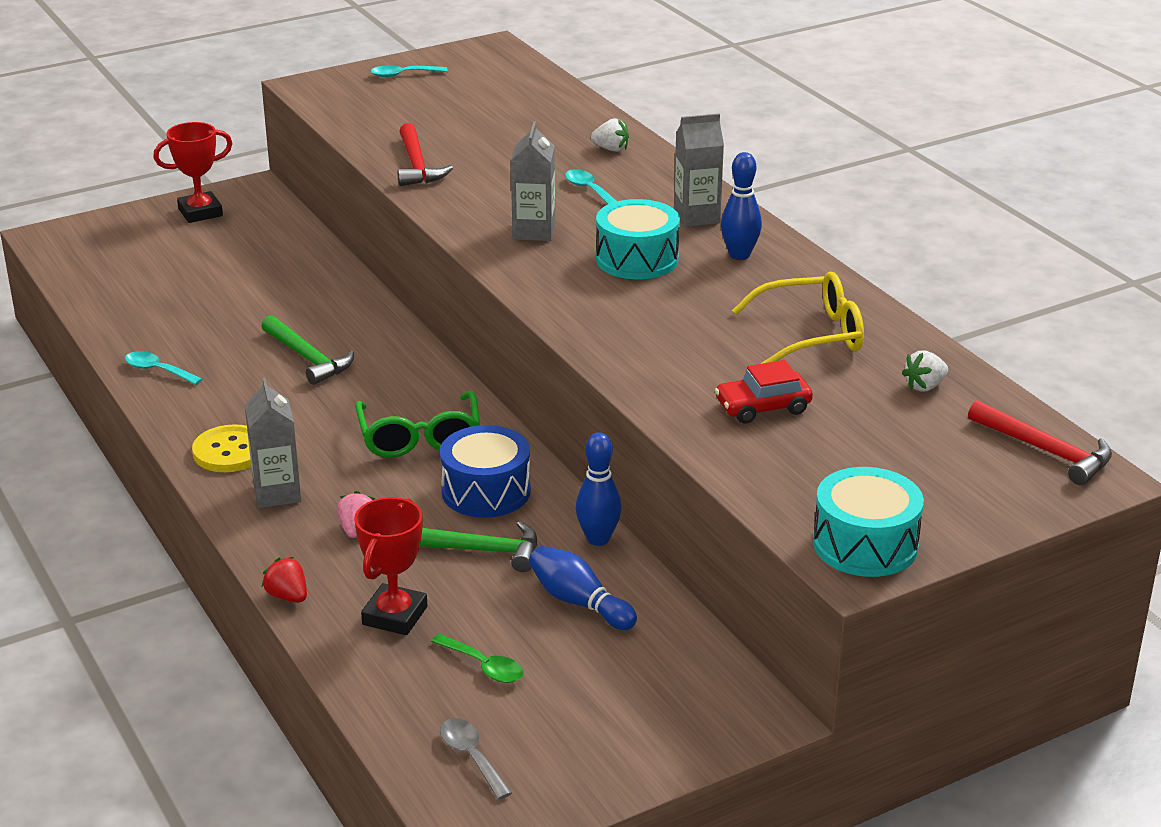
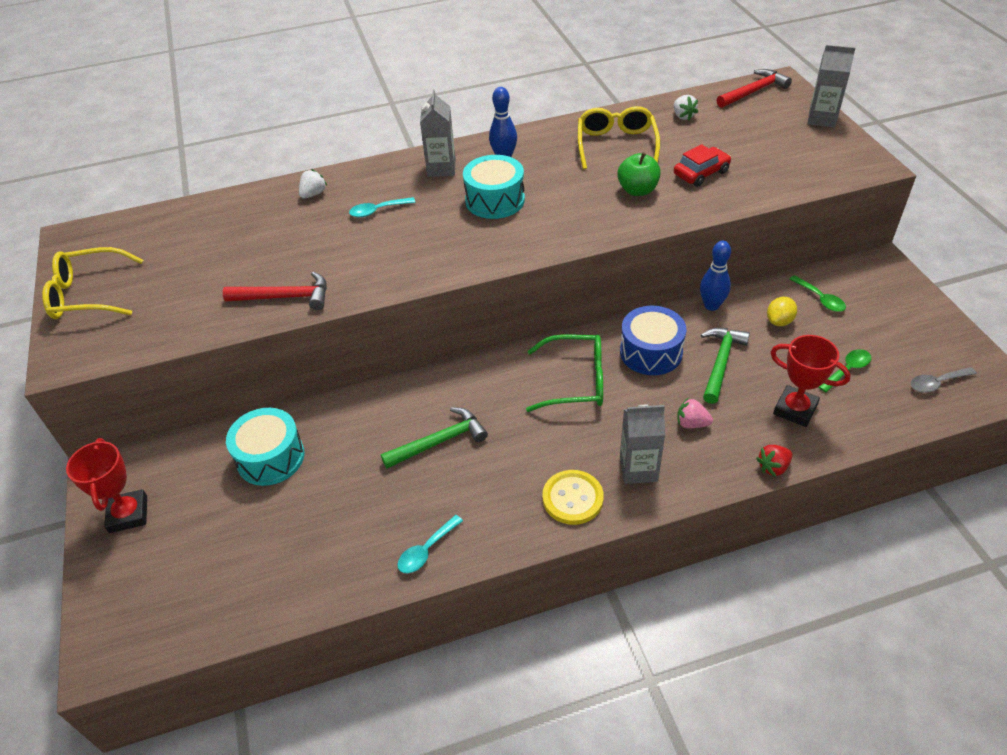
camera: 75 degrees left, 15 degrees up
(403, 75) = (90, 294): turquoise spoon -> yellow glasses
(534, 231) = (433, 243): grey carton -> grey carton (821, 119)
(579, 602) = (779, 321): blue bowling pin -> yellow lemon
(644, 644) = (820, 299): none -> green spoon
(697, 358) = (637, 190): none -> green apple
(763, 407) = (701, 173): red car -> red car turned 120 degrees counterclockwise
(865, 545) = (848, 158): turquoise drum -> turquoise drum (270, 457)

